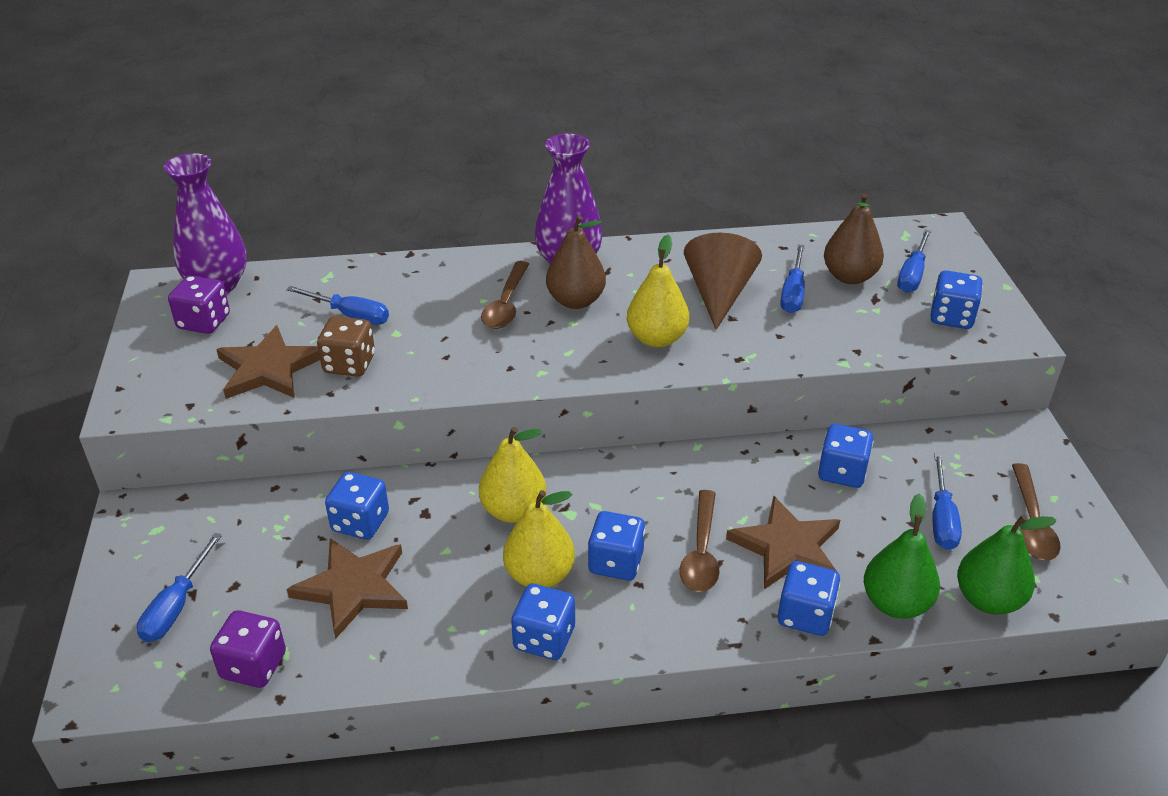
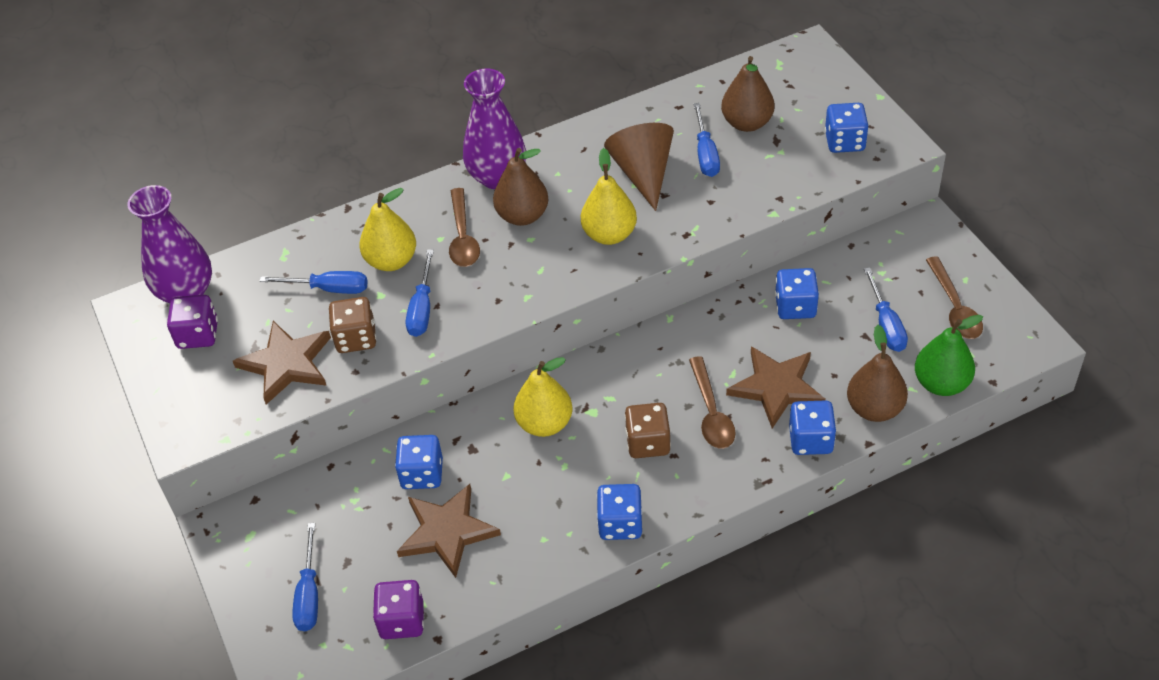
camera: 15 degrees left, 10 degrees up
(539, 575) = (592, 473): yellow pear -> yellow pear (391, 261)
(616, 562) = (648, 443): blue dice -> brown dice
(895, 603) = (874, 409): green pear -> brown pear
(912, 274) = (798, 106): blue screwdriver -> blue screwdriver (422, 308)

